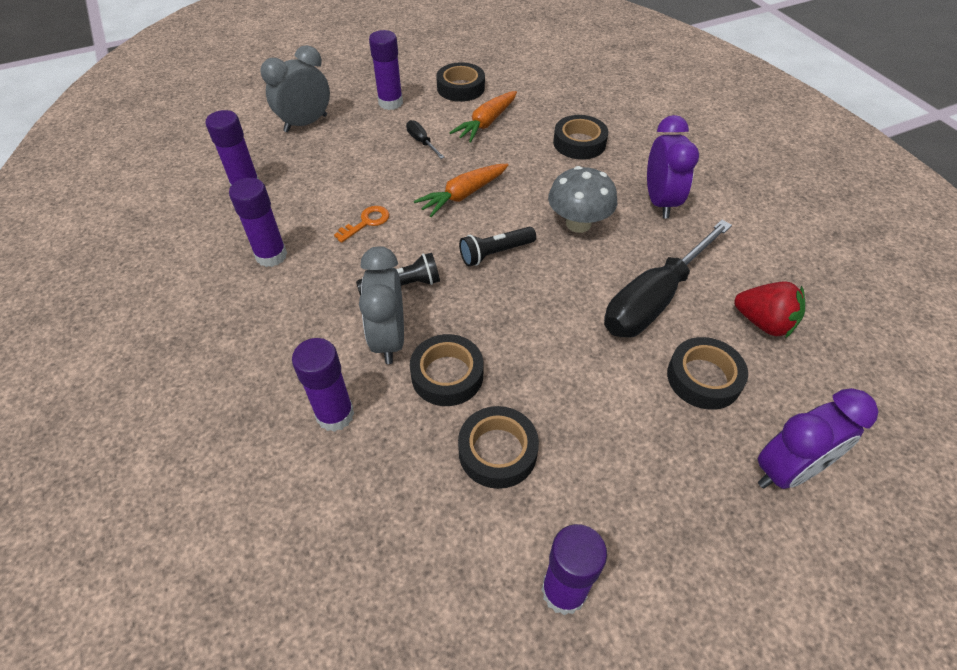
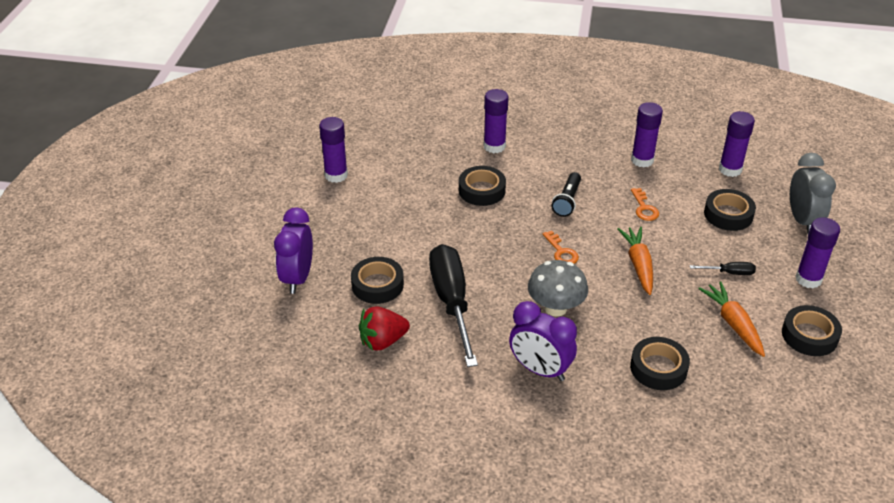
camera: 125 degrees right, 10 degrees down
(389, 339) = (528, 180): grey clock -> none
(495, 253) = (561, 252): black flashlight -> orange key
(497, 451) = (418, 187): black tape -> black tape (728, 214)

